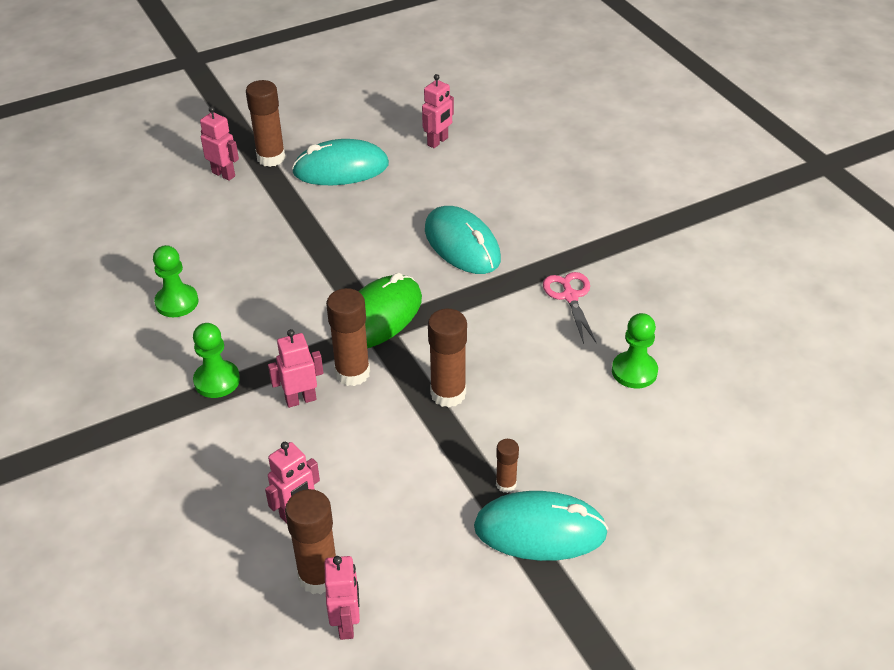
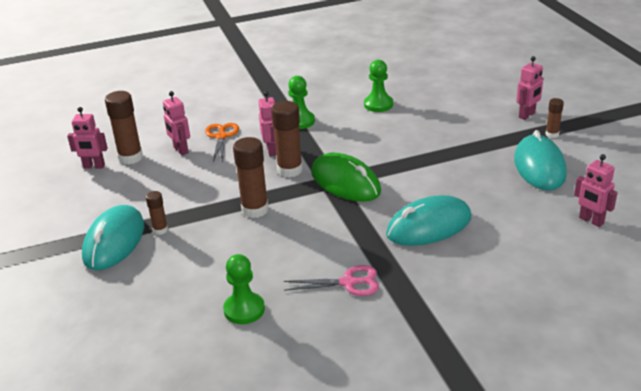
camera: 100 degrees right, 10 degrees down
(256, 467) = (221, 136): none -> orange scissors
(271, 158) = (552, 134): brown glue stick -> brown glue stick, size x0.54

